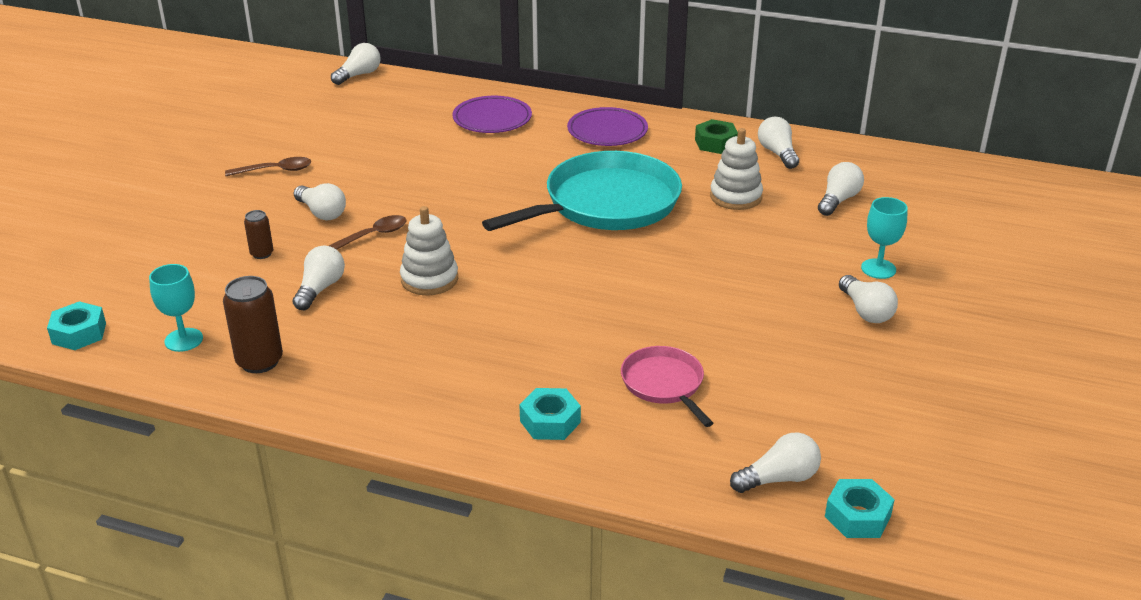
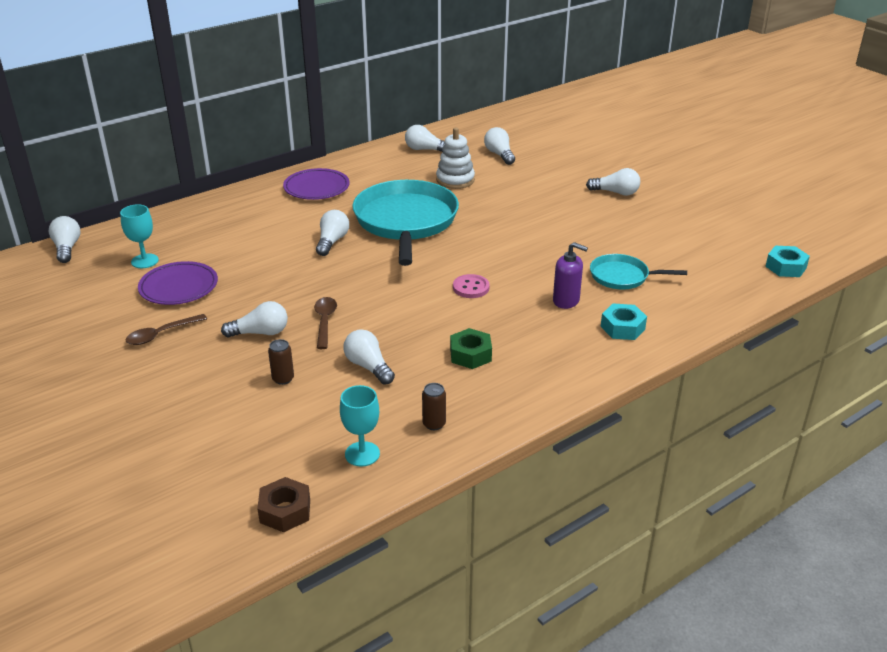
camera: 55 degrees left, 0 degrees up
(79, 333) = (285, 511): turquoise nut -> brown nut
(259, 361) = (434, 424): brown can -> brown can, size x0.56
(275, 170) = (161, 334): brown spoon -> brown spoon turned 150 degrees counterclockwise
(429, 279) = (413, 317): white stacking toy -> none
(492, 119) = (232, 220): purple plate -> purple plate (179, 287)
(521, 291) = (471, 288): none -> pink button
(564, 362) = (566, 301): none -> purple soap dispenser
(664, 384) = (622, 276): pink pan -> turquoise pan
(715, 143) = (385, 161): green nut -> green nut (470, 355)
(779, 479) = (738, 276): white light bulb -> white light bulb (332, 242)
(878, 269) = (580, 173): turquoise goblet -> turquoise goblet (144, 261)

